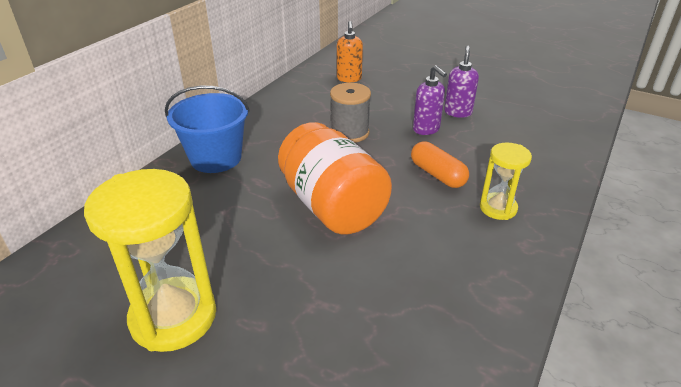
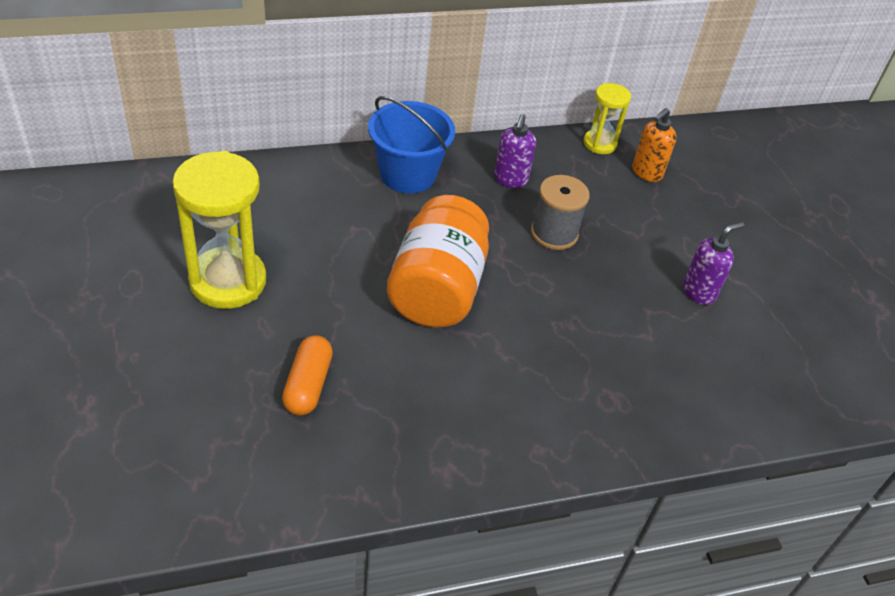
camera: 40 degrees right, 10 degrees up
(426, 129) = (633, 285): purple soap dispenser -> purple soap dispenser (510, 179)
(437, 174) = (568, 334): orange capsule -> orange capsule (308, 385)
(498, 208) = (570, 405): yellow hourglass -> yellow hourglass (599, 143)

